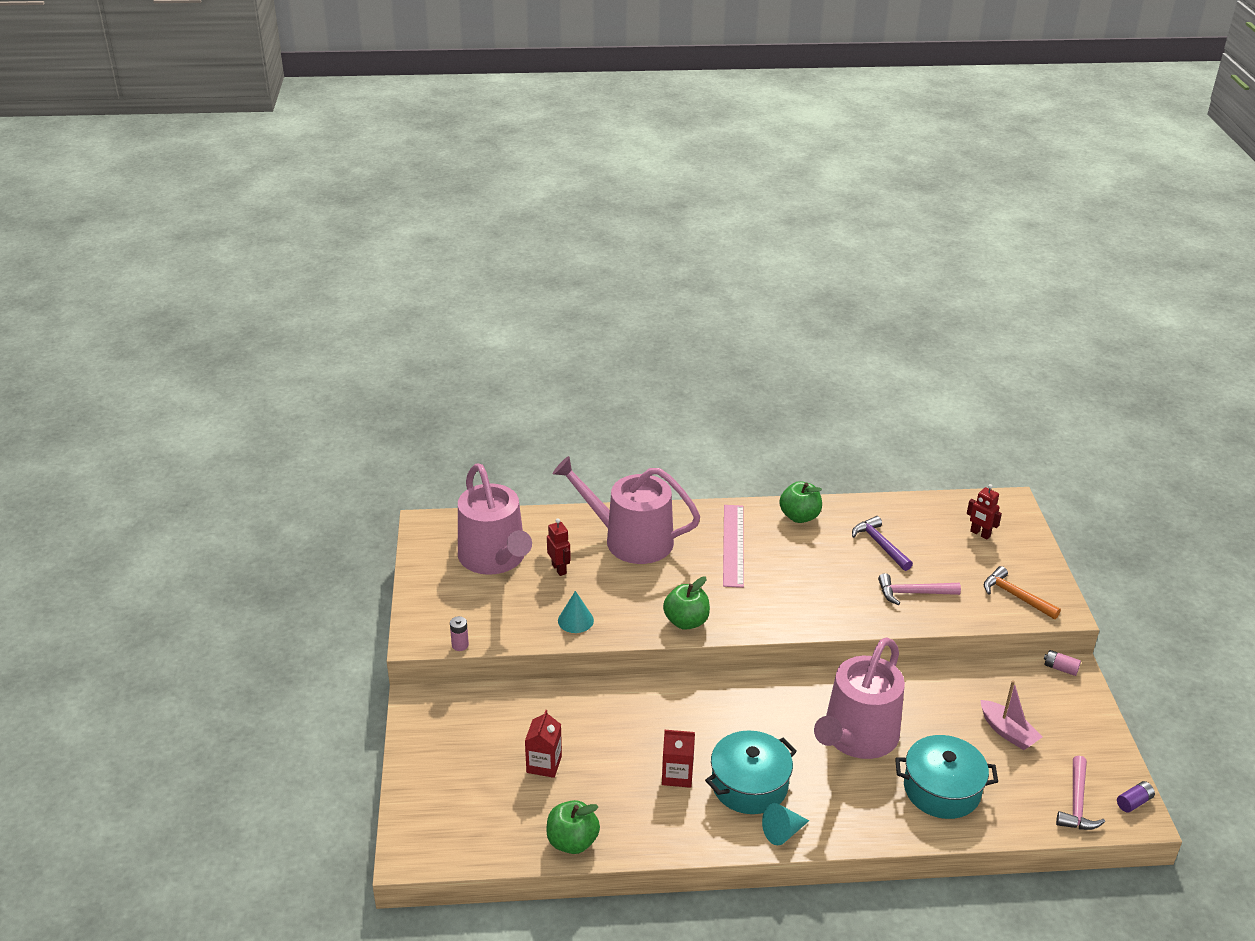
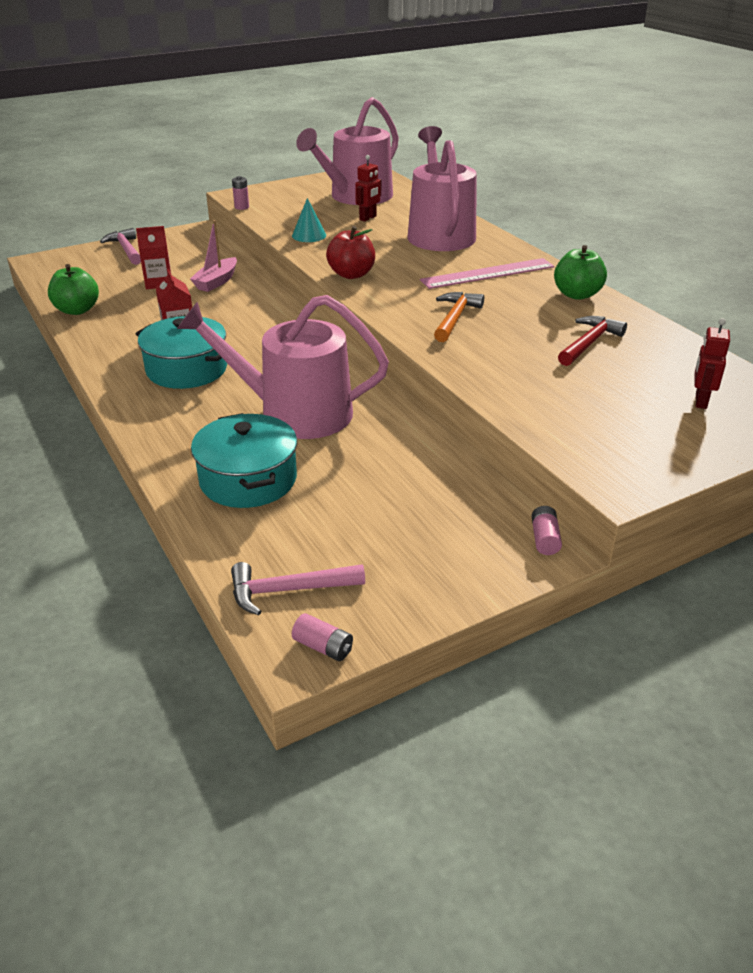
camera: 65 degrees right, 0 degrees up
(686, 621) = (351, 274): green apple -> red apple
(783, 832) = (132, 397): turquoise cone -> none
(880, 545) = (589, 343): purple hammer -> red hammer
(913, 593) = (526, 375): pink hammer -> pink hammer (126, 249)
(1007, 732) = (381, 512): pink boat -> pink boat (216, 282)
(1015, 596) = (606, 445): orange hammer -> orange hammer (455, 318)
(1134, 802) = (323, 647): purple battery -> pink battery

